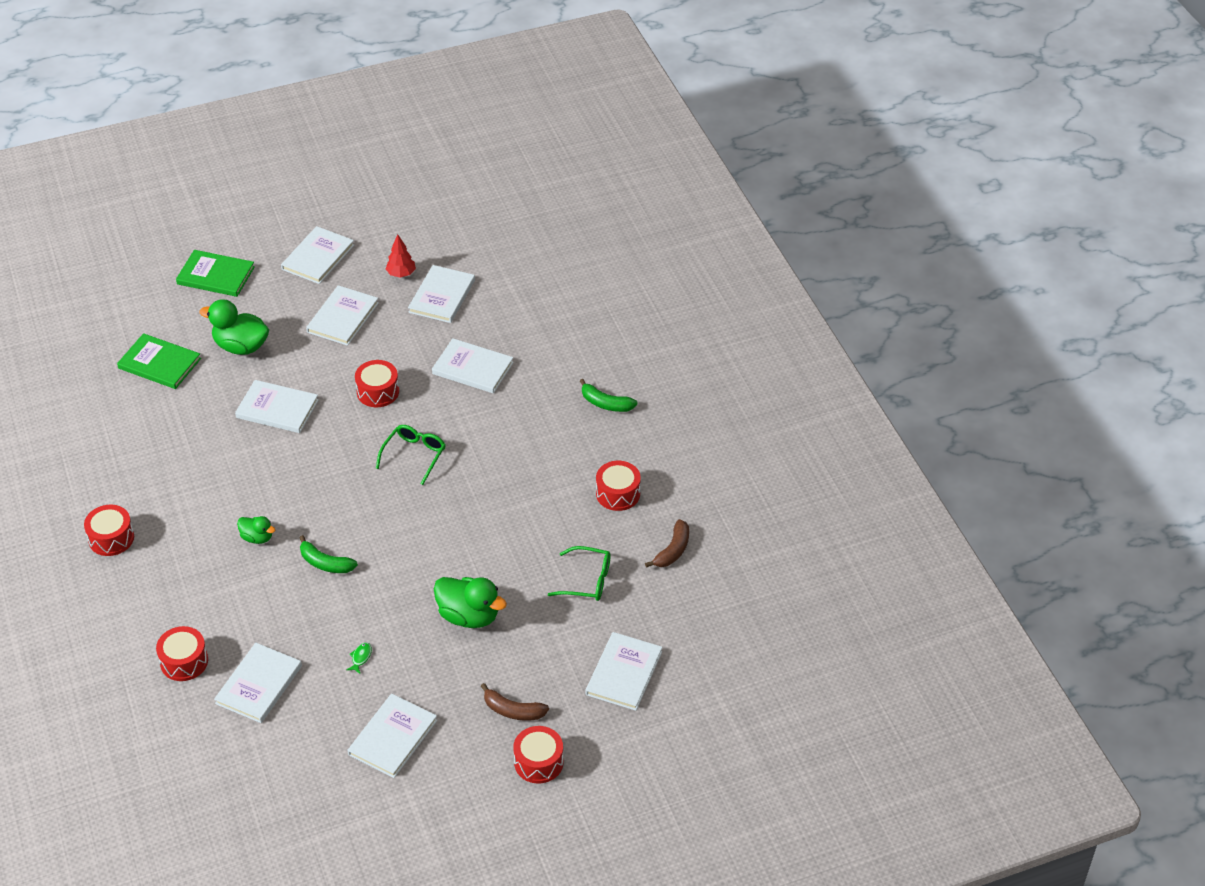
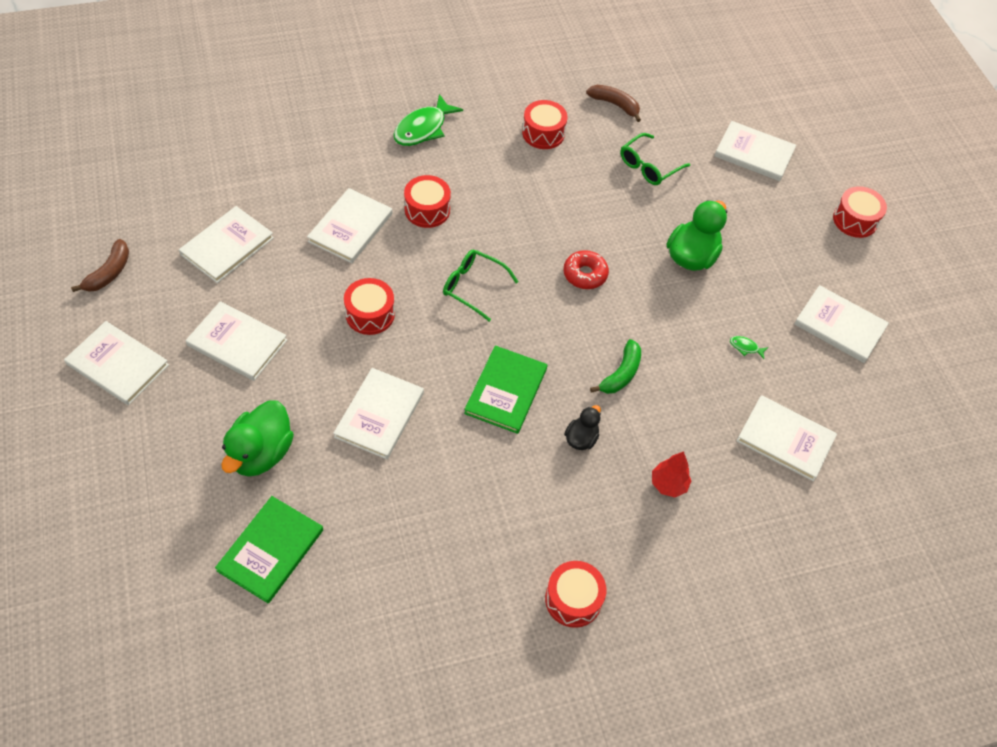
camera: 90 degrees left, 10 degrees up
(184, 661) = (758, 513): red drum -> red drum (427, 210)
(216, 275) = (115, 483): green book -> green book (506, 391)
(257, 537) = (581, 438): green duck -> black duck
(401, 274) = (177, 281): red tree -> red tree (668, 484)
(437, 533) = (585, 274): none -> red donut
(441, 296) = (227, 246): white book -> white book turned 75 degrees counterclockwise
(513, 710) = (800, 233): brown banana -> brown banana (109, 273)
(587, 580) = (649, 166): green glasses -> green glasses turned 150 degrees counterclockwise
(606, 403) = (423, 128): green banana -> green fish

